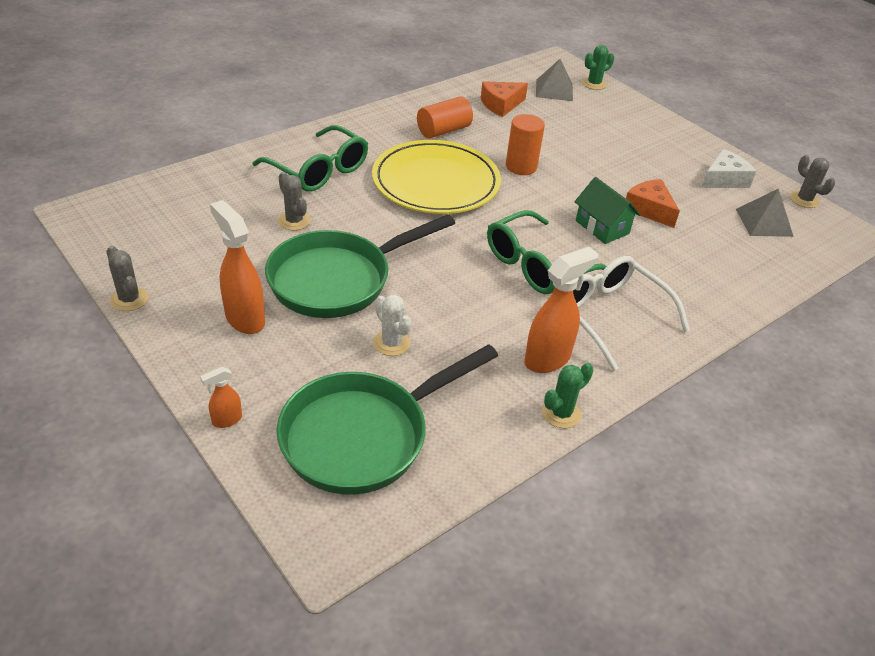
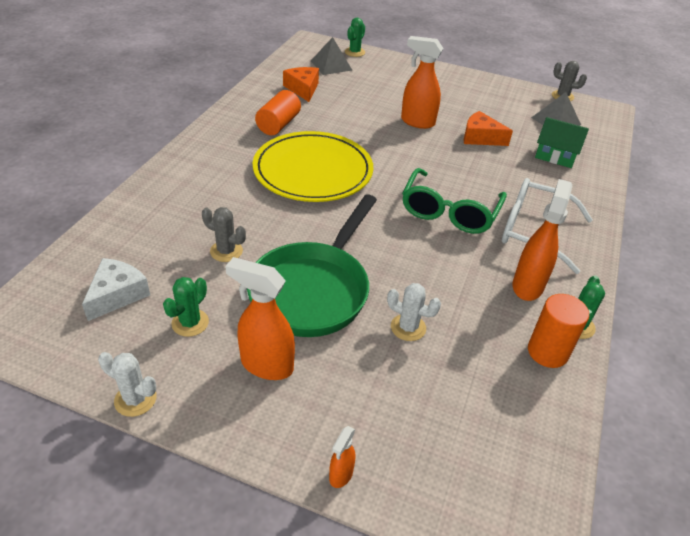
camera: 30 degrees left, 0 degrees up
(129, 299) = (135, 399): grey cactus -> white cactus
(216, 263) = (190, 323): none -> green cactus
(318, 170) = (205, 195): green glasses -> none
(364, 436) = (464, 423): green pan -> none
(501, 105) = (303, 89): orange cheese -> orange cheese turned 135 degrees clockwise
(521, 166) = (364, 135): orange cylinder -> orange cylinder (547, 352)
(592, 172) = (417, 122): none -> orange spray bottle
(602, 227) = (464, 163): green house -> green house (555, 156)
(724, 179) = (504, 98): white cheese -> white cheese (117, 295)

